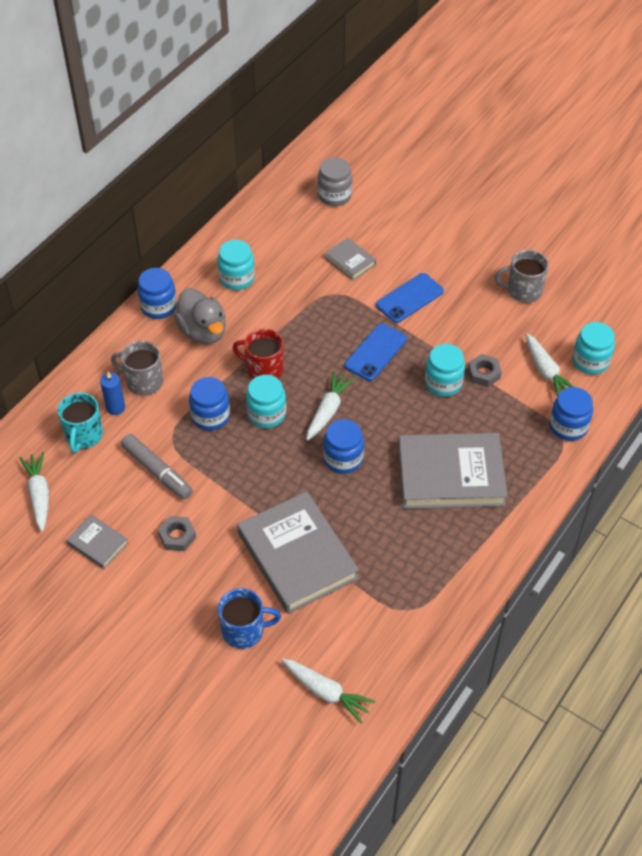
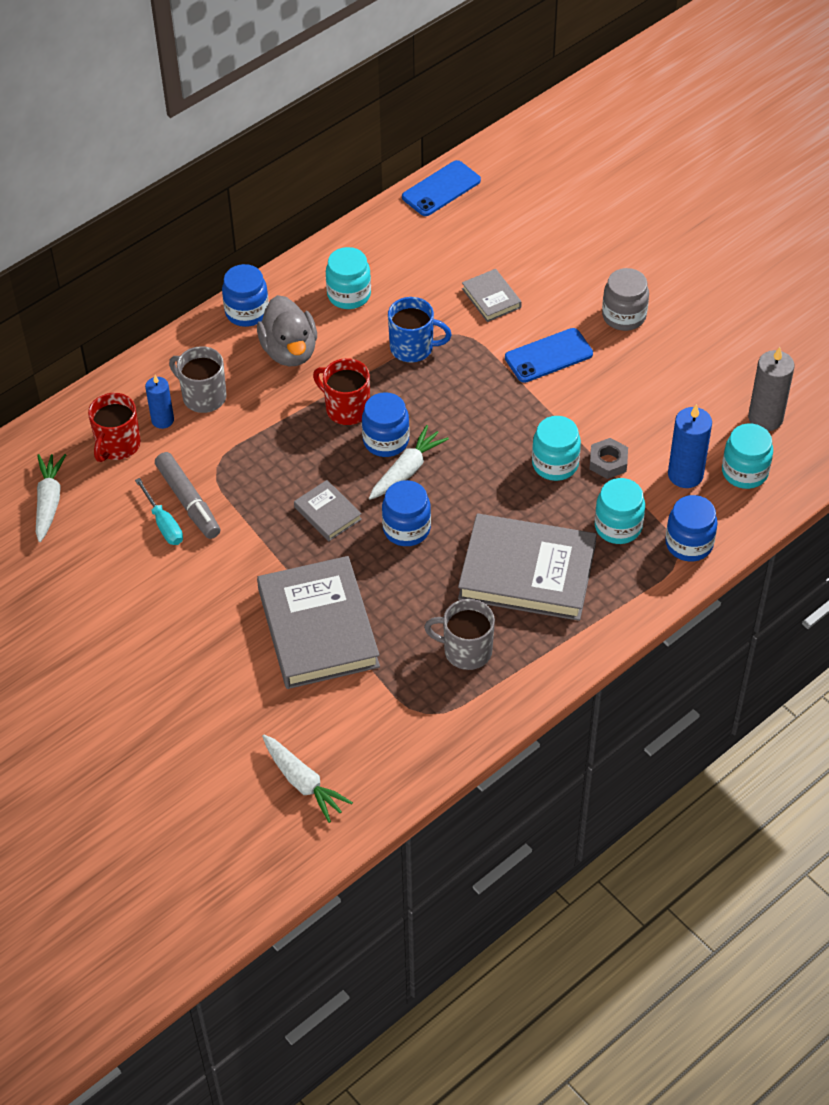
camera: 15 degrees right, 0 degrees up
(84, 436) = (117, 445): turquoise mug -> red mug
(98, 543) = (98, 568): grey book -> grey book (328, 513)
(142, 494) = (163, 523): none -> turquoise screwdriver
(177, 536) = (189, 578): grey nut -> none
(210, 416) = (268, 451): blue jar -> blue jar (386, 441)
(244, 631) = (232, 697): blue mug -> blue mug (413, 348)
(266, 414) = (334, 460): turquoise jar -> turquoise jar (618, 526)
(334, 195) = (498, 215): grey jar -> grey jar (624, 316)
(376, 352) = (486, 413): blue phone -> blue phone (441, 189)
(523, 291) = (691, 372): grey mug -> grey mug (466, 650)
(546, 372) = (685, 474): white carrot -> blue candle
(591, 316) = (765, 418): none -> grey candle

